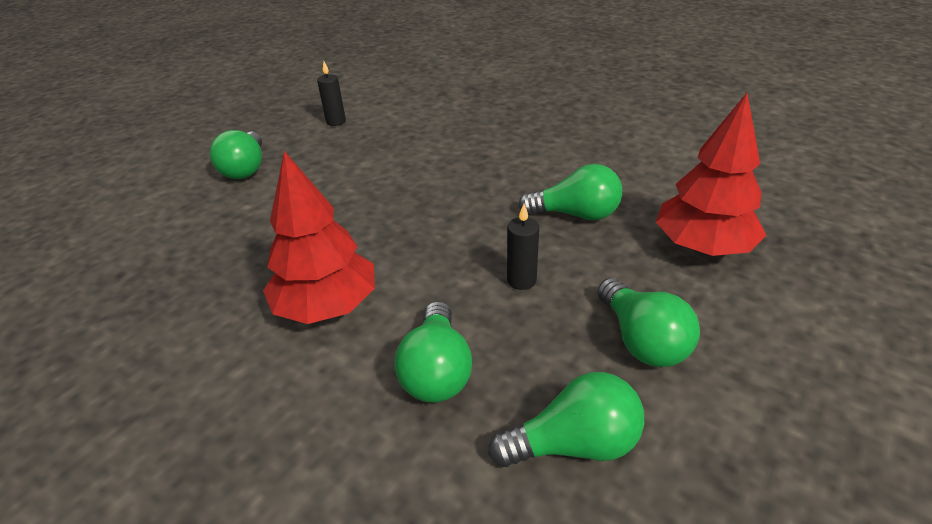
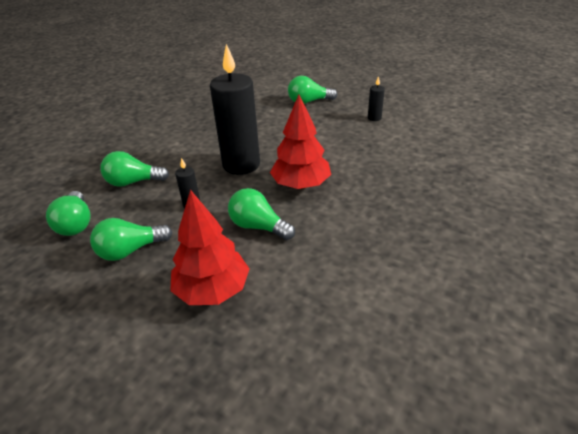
camera: 85 degrees right, 0 degrees up
(327, 306) = (185, 147): red tree -> red tree (301, 185)
(417, 233) = (241, 165): none -> black candle
(575, 214) = (258, 227): green light bulb -> green light bulb turned 120 degrees clockwise

